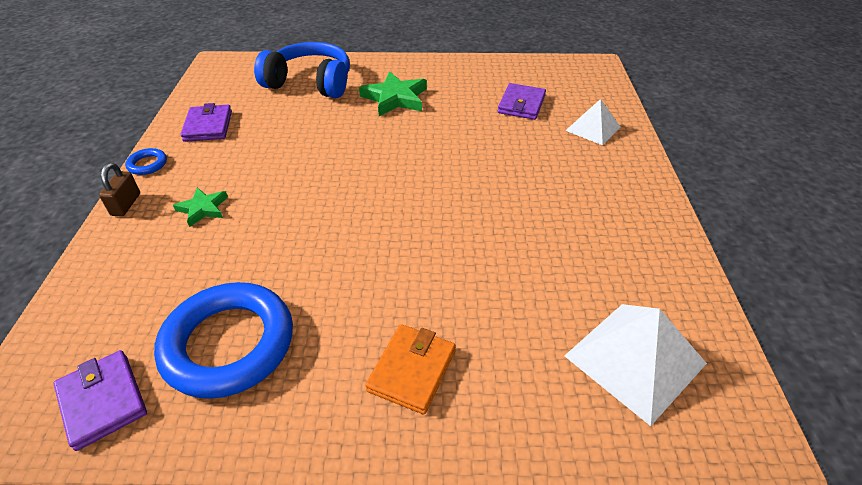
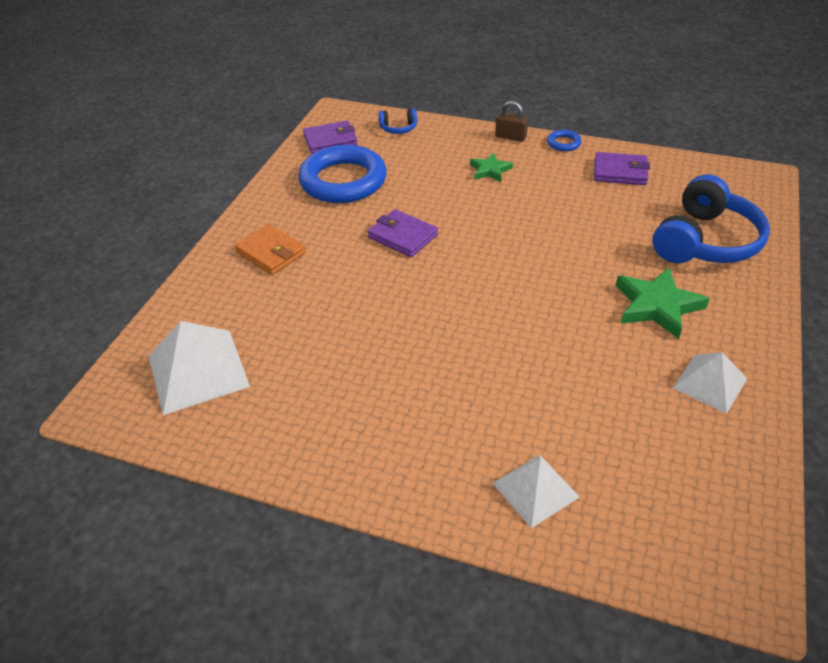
camera: 110 degrees right, 0 degrees up
(79, 319) = (398, 128): none -> blue headphones
(461, 77) = (710, 383): none -> white pyramid
(521, 104) = (619, 428): purple wallet -> purple wallet (403, 236)

